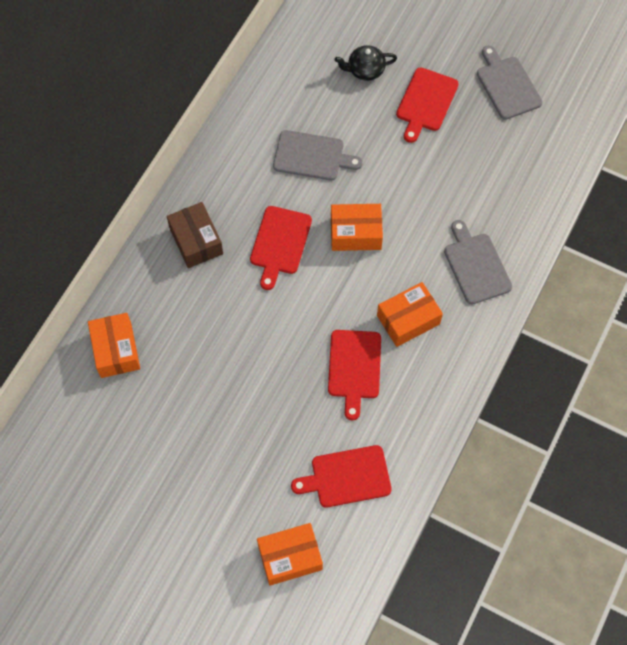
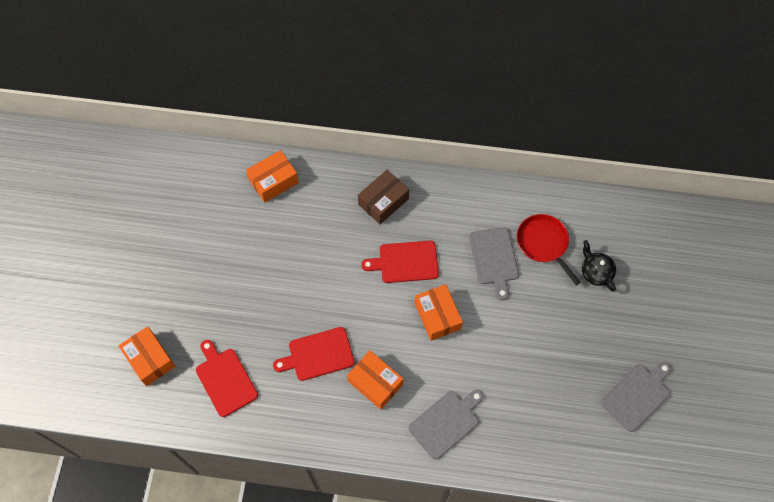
camera: 70 degrees right, 0 degrees up
(313, 104) = (543, 243): none -> red pan
(426, 102) = (587, 331): red cutting board -> none

